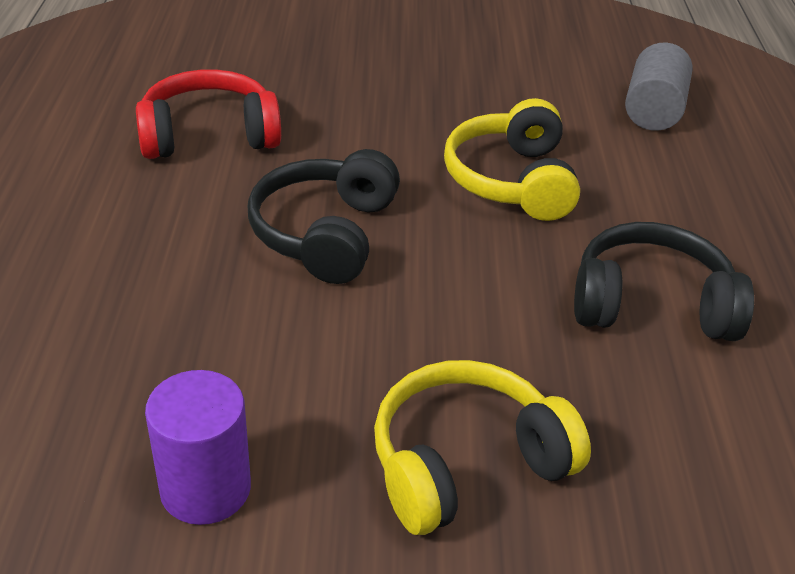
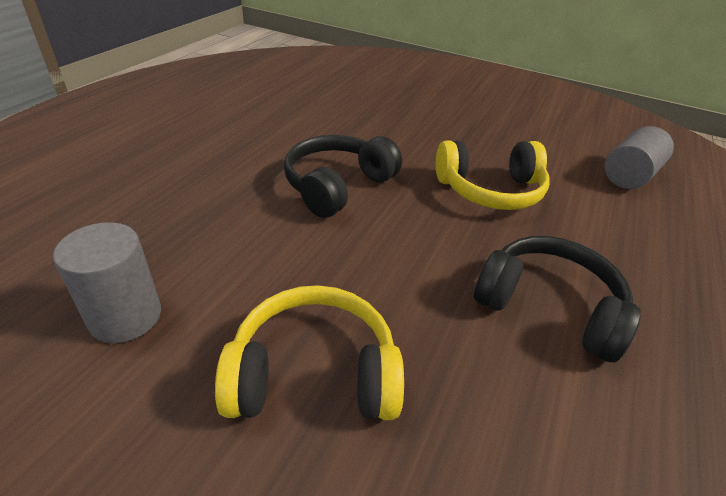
camera: 25 degrees right, 0 degrees up
(205, 488) = (125, 316): purple cylinder -> grey cylinder
(209, 135) = (313, 116): red headphones -> none
(512, 180) = (490, 190): yellow headphones -> yellow headphones turned 120 degrees counterclockwise

